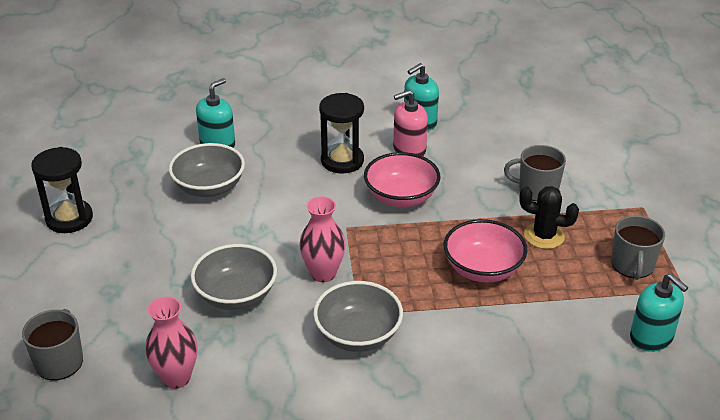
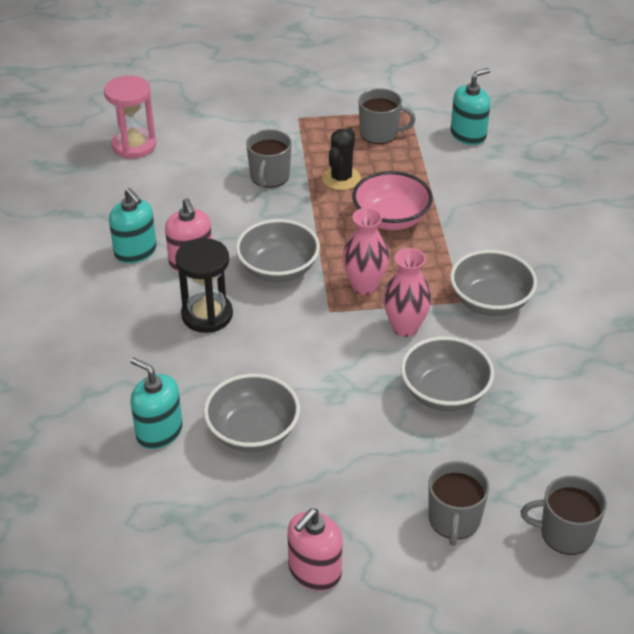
camera: 90 degrees left, 5 degrees up
(69, 219) = (314, 571): black hourglass -> pink soap dispenser
(93, 293) = (454, 520): none -> grey mug
(176, 378) = (569, 430): pink vase -> pink vase (364, 286)
(401, 197) = (278, 269): pink bowl -> grey bowl
(566, 112) = (134, 145): none -> pink hourglass

